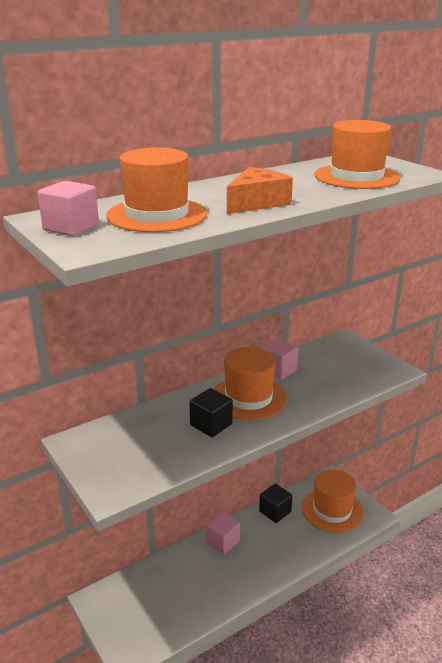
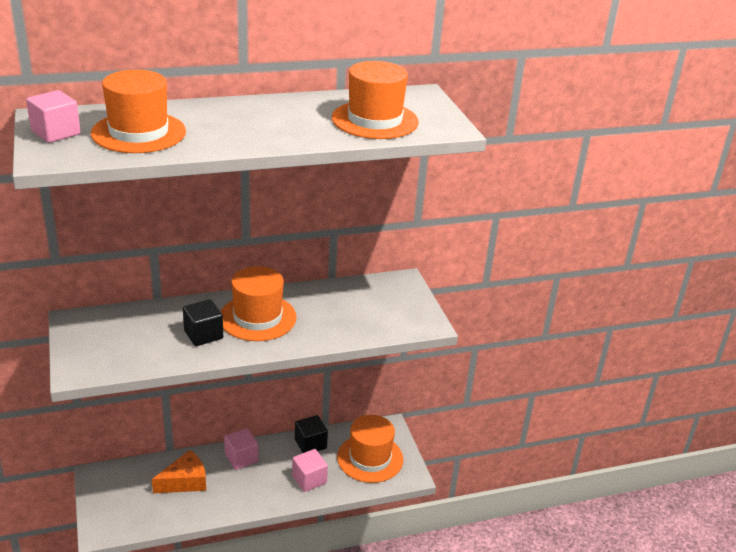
camera: 15 degrees right, 5 degrees up
(257, 203) = (240, 135): orange cheese -> orange cheese (185, 481)
(278, 370) = (308, 297): pink cube -> pink cube (309, 479)

